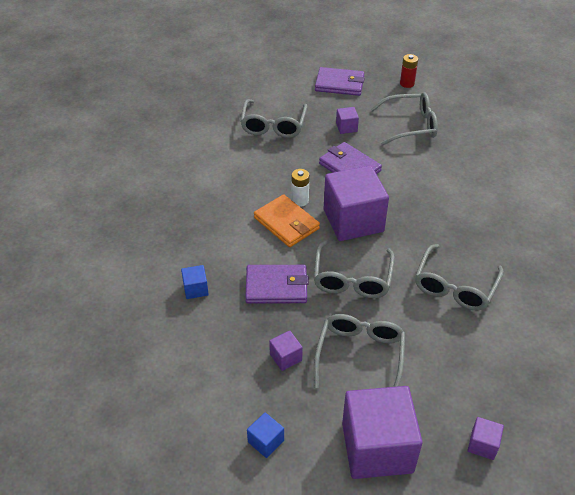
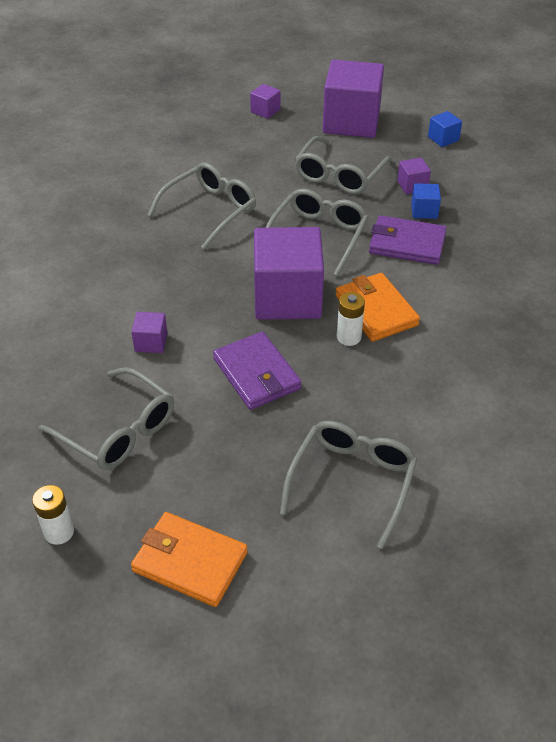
camera: 165 degrees left, 0 degrees up
(195, 289) = (501, 257): blue cube -> blue cube (424, 211)
(339, 84) = (189, 562): purple wallet -> orange wallet
(346, 127) = (226, 449): purple cube -> purple cube (151, 342)
(407, 83) = (59, 532): red battery -> white battery
(410, 125) = (118, 430): grey glasses -> grey glasses turned 150 degrees counterclockwise

